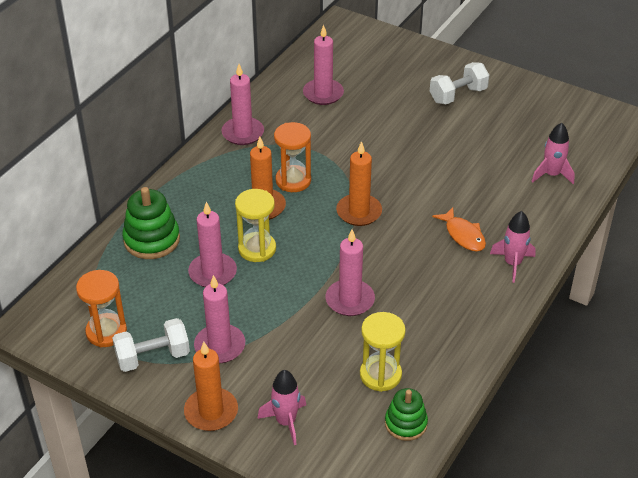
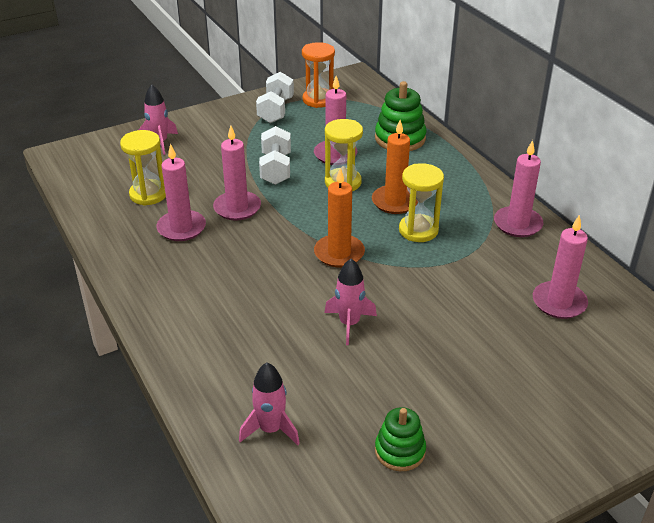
camera: 120 degrees right, 5 degrees down
(211, 412) = (203, 119): orange candle -> none
(220, 346) = (256, 137): pink candle -> pink candle (181, 228)
(293, 180) = (418, 230): orange hourglass -> yellow hourglass
(406, 423) = (94, 189): green stacking toy -> green stacking toy (400, 451)
(458, 95) = (489, 421): white dumbbell -> white dumbbell (276, 169)
(463, 235) = (245, 307): orange fish -> none
(512, 264) = (176, 322): pink rocket -> pink rocket (349, 324)

